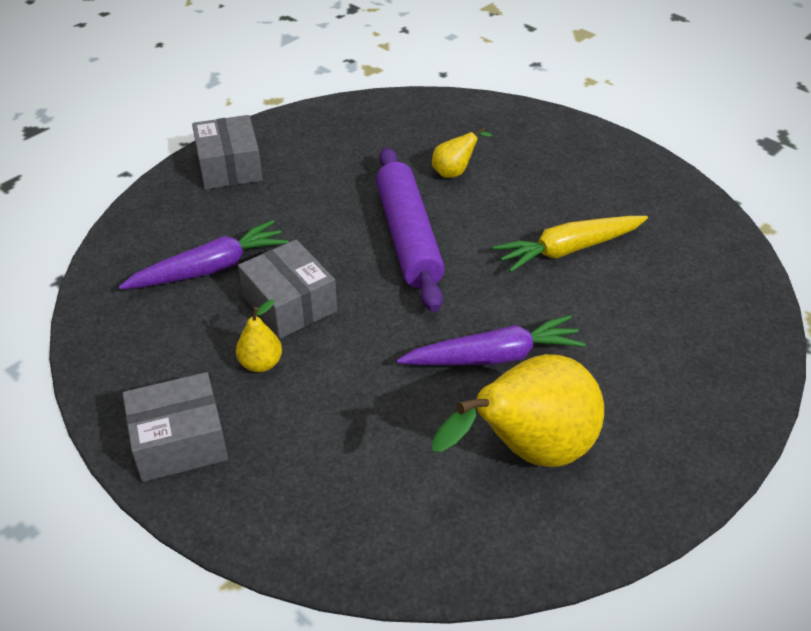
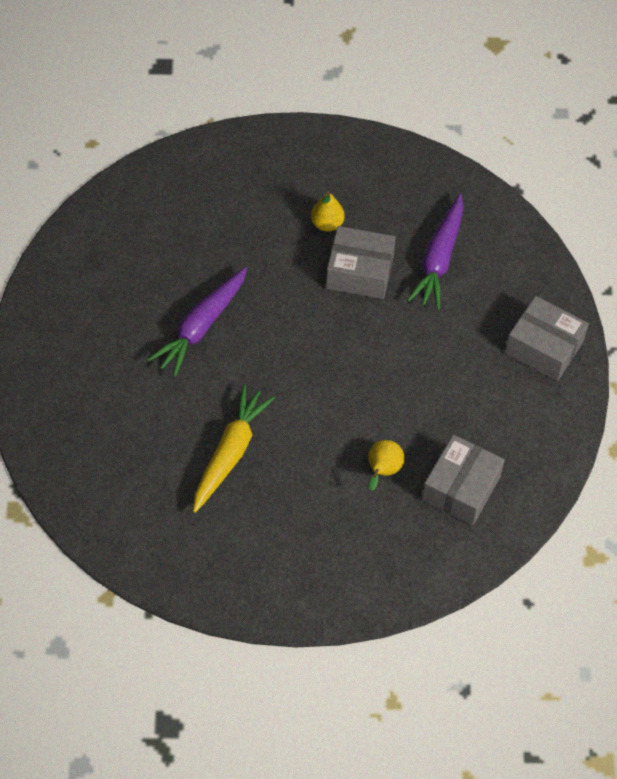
camera: 135 degrees right, 15 degrees up
(179, 442) = (313, 155): grey box -> grey box (461, 488)
(408, 237) = (347, 380): purple rolling pin -> none
(528, 451) = (128, 280): yellow pear -> none

